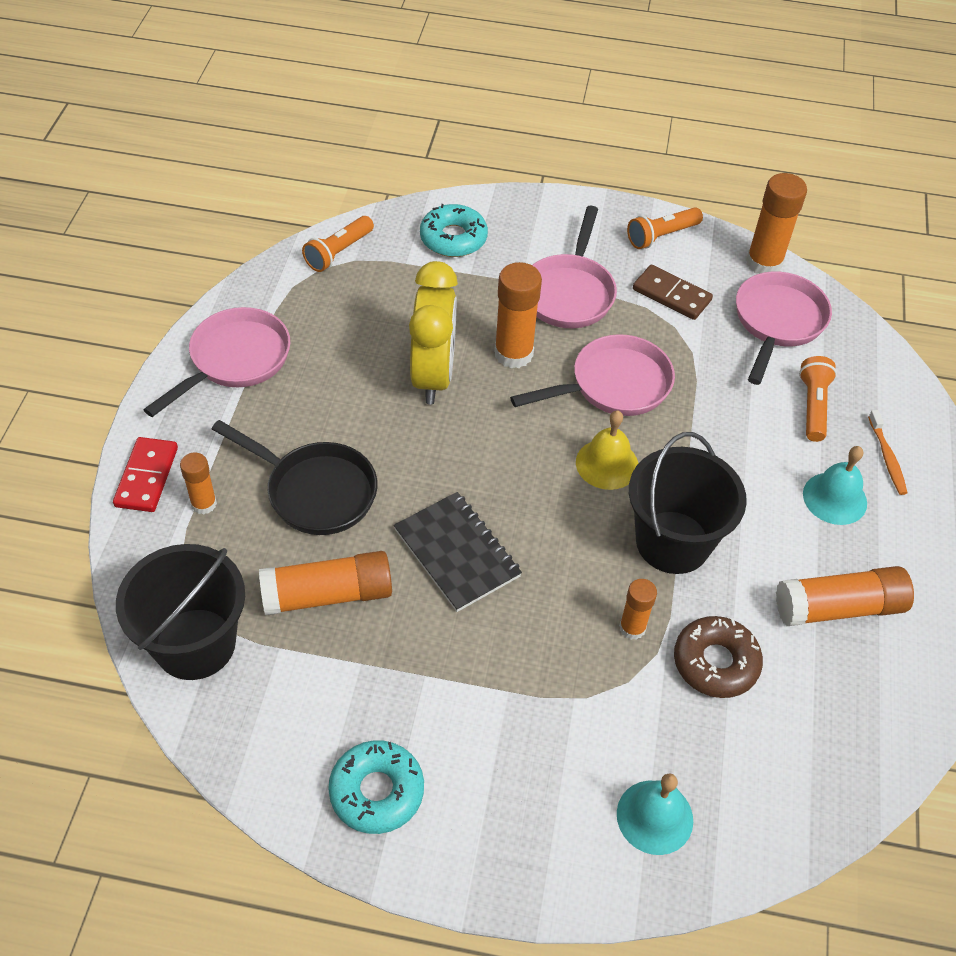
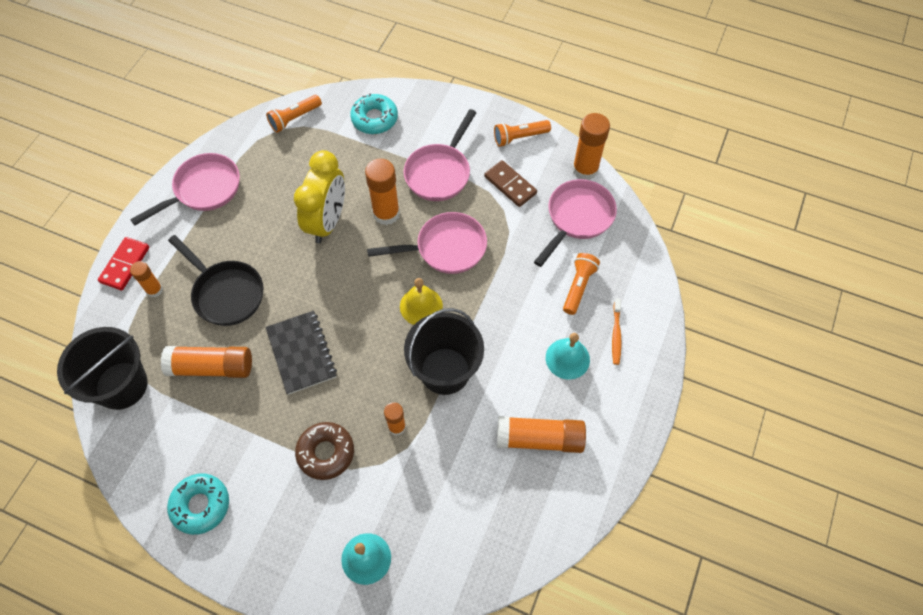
camera: 15 degrees right, 10 degrees up
(715, 662) = (442, 462): brown donut -> brown donut (326, 453)

